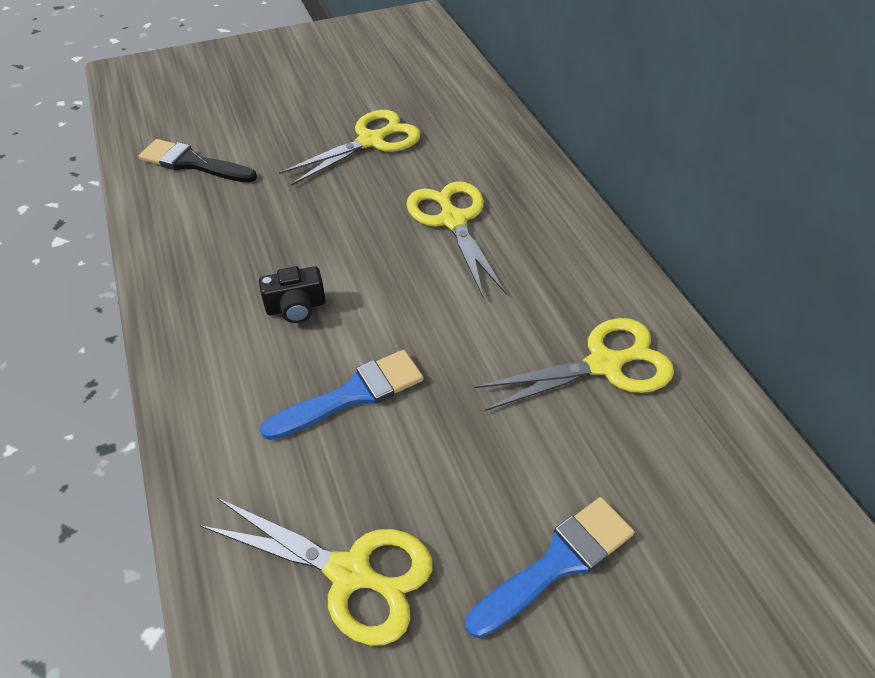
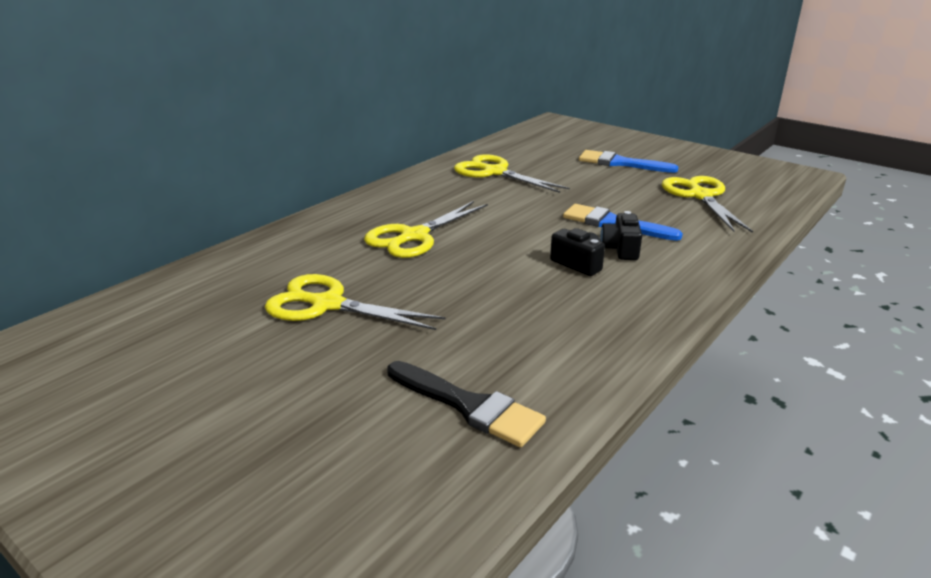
camera: 120 degrees left, 20 degrees down
(192, 163) = (469, 406): black brush -> black brush turned 45 degrees counterclockwise
(292, 359) = (620, 249): none -> black camera

